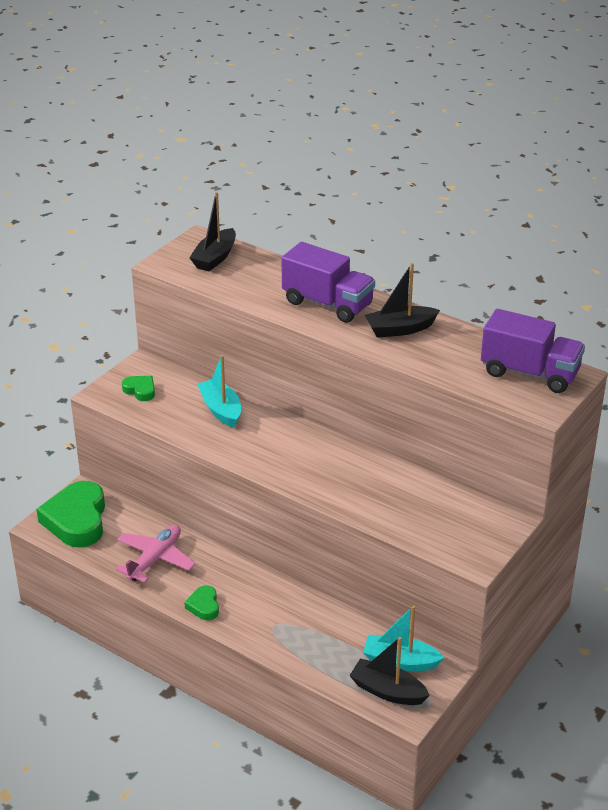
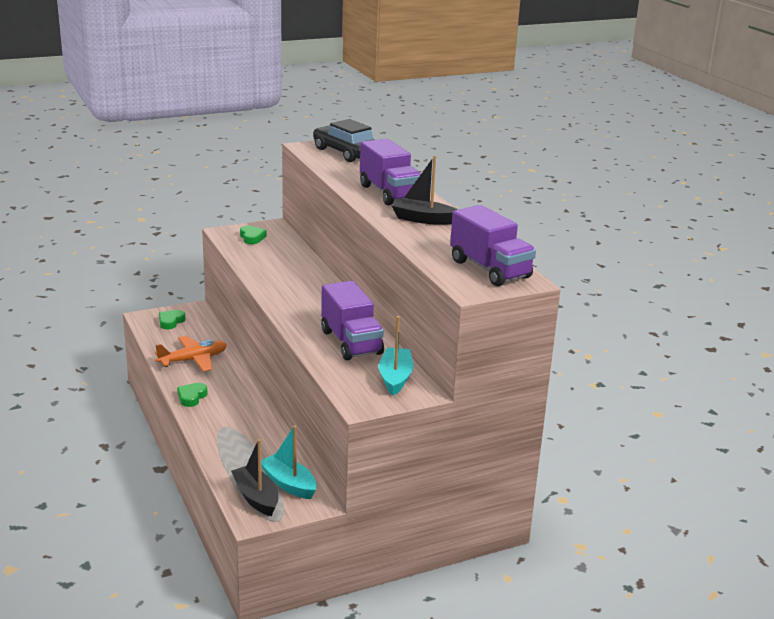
camera: 30 degrees right, 10 degrees down
(76, 520) = (171, 322): green heart -> green heart, size x0.47
(155, 559) = (193, 360): pink plane -> orange plane
(215, 258) = (345, 152): black boat -> black car
(221, 410) = (292, 263): turquoise boat -> turquoise boat (395, 378)
(388, 489) = (351, 342): none -> purple truck

